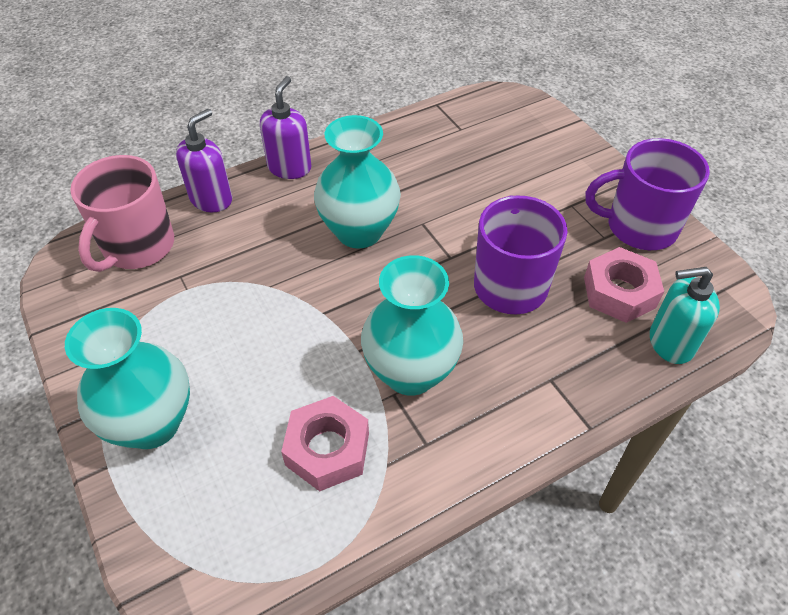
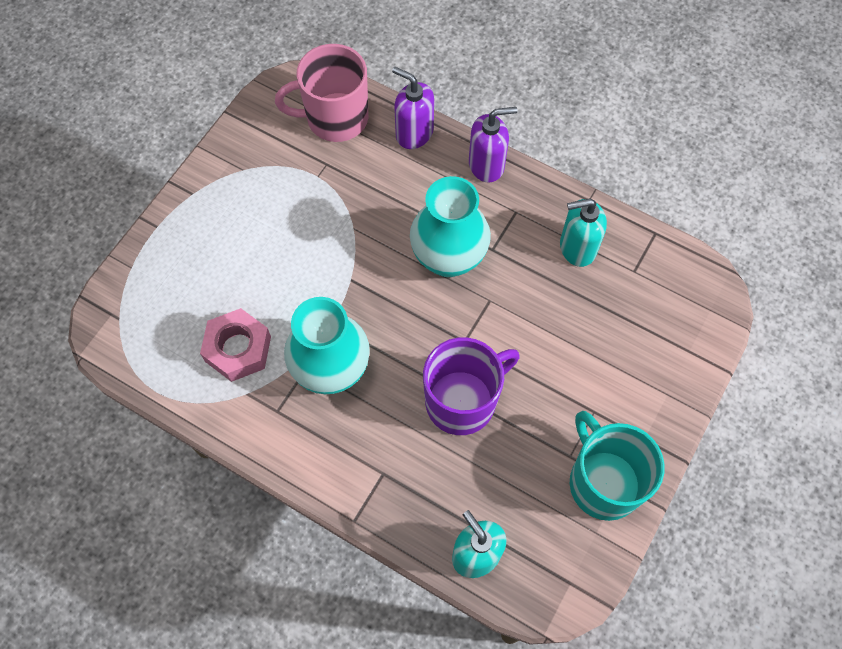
camera: 60 degrees right, 15 degrees up
(151, 424) = (199, 231): turquoise vase -> none
(211, 199) = (414, 133): purple soap dispenser -> purple soap dispenser turned 150 degrees counterclockwise
(415, 150) = (577, 248): none -> turquoise soap dispenser
(619, 292) = (509, 493): pink nut -> none
(639, 227) = (603, 482): purple mug -> turquoise mug

